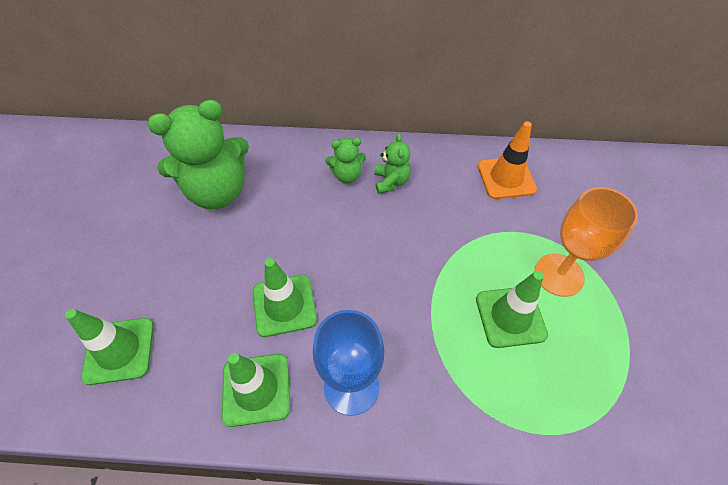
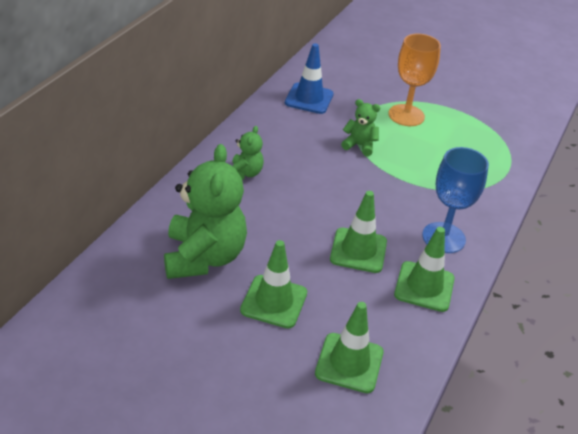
camera: 70 degrees left, 15 degrees down
(391, 182) = (271, 153): green teddy bear -> green teddy bear (359, 145)
(506, 178) = (309, 98): orange traffic cone -> blue traffic cone
(510, 317) = (426, 148): green traffic cone -> green traffic cone (274, 301)

